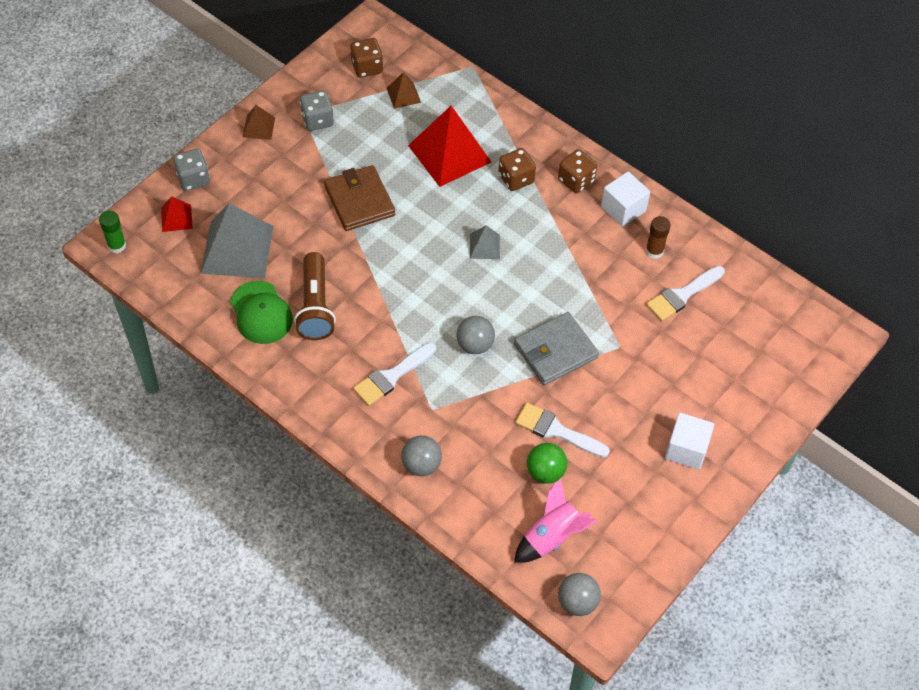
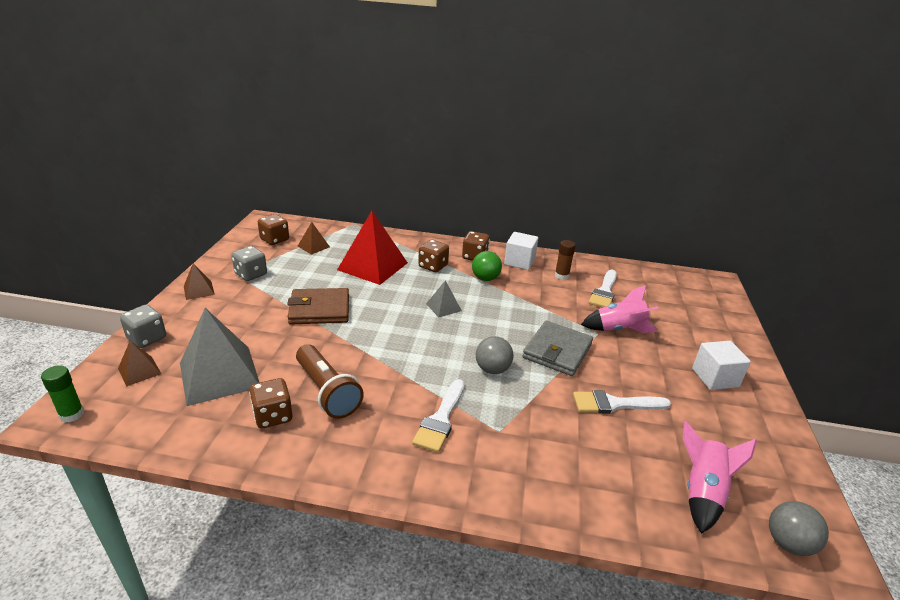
camera: 30 degrees left, 25 degrees down
(176, 218) = (139, 371): red pyramid -> brown pyramid
(261, 313) = (273, 416): green cap -> brown dice
(359, 201) = (319, 309): brown wallet -> brown wallet turned 45 degrees counterclockwise
(421, 465) = (531, 483): grey ball -> none
(545, 472) = (639, 439): green ball -> green ball (485, 278)
(646, 352) = (619, 329): none -> pink rocket

